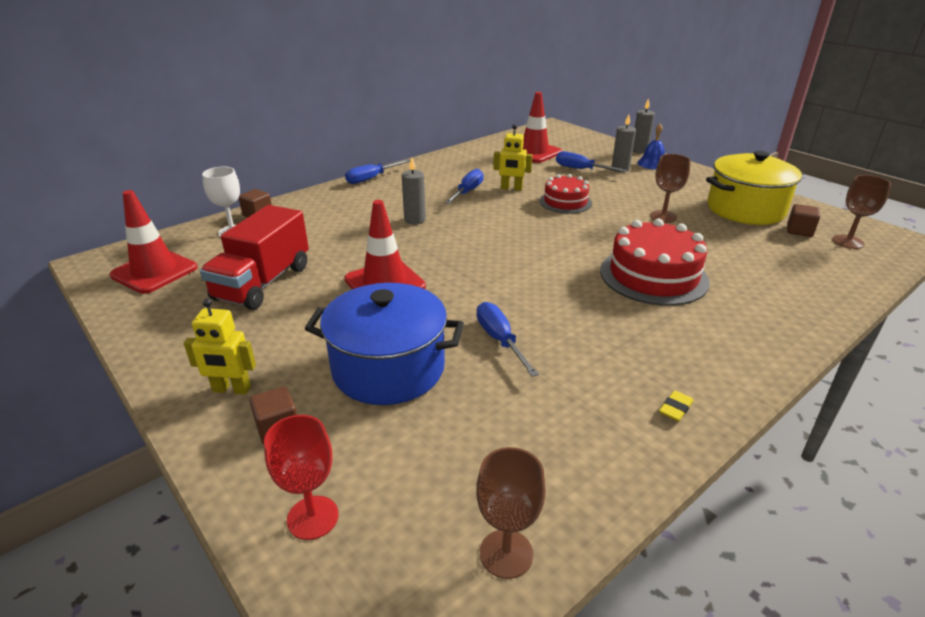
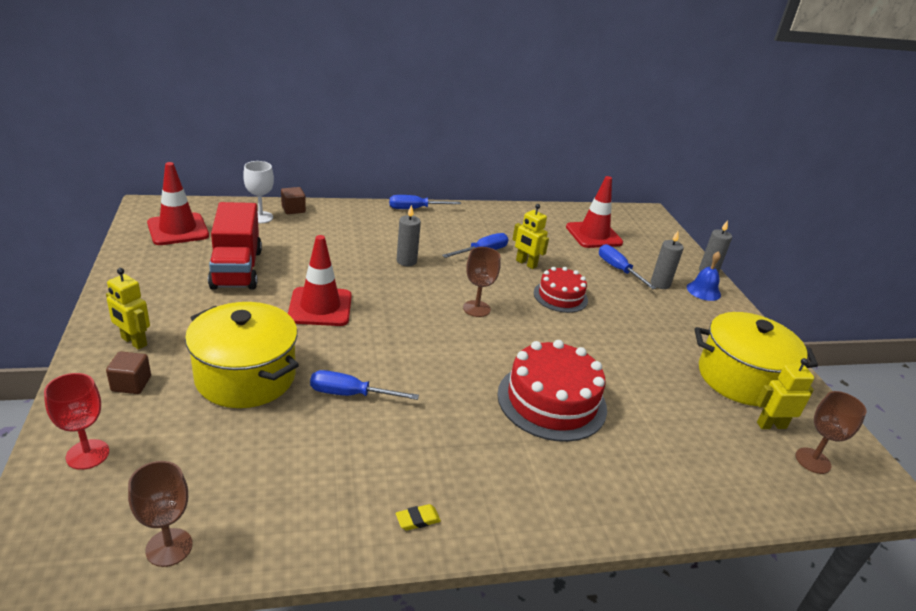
camera: 25 degrees right, 0 degrees up
(263, 283) = (236, 269): red truck -> red truck turned 60 degrees counterclockwise
(388, 368) = (246, 376): blue pot -> yellow pot
(500, 340) = (350, 394): blue screwdriver -> blue screwdriver turned 90 degrees counterclockwise
(663, 216) = (639, 349): brown goblet -> brown goblet (476, 309)
(799, 231) = (771, 425): brown cube -> yellow robot

